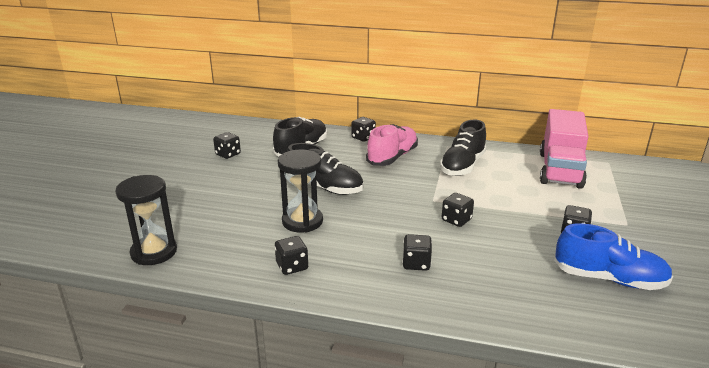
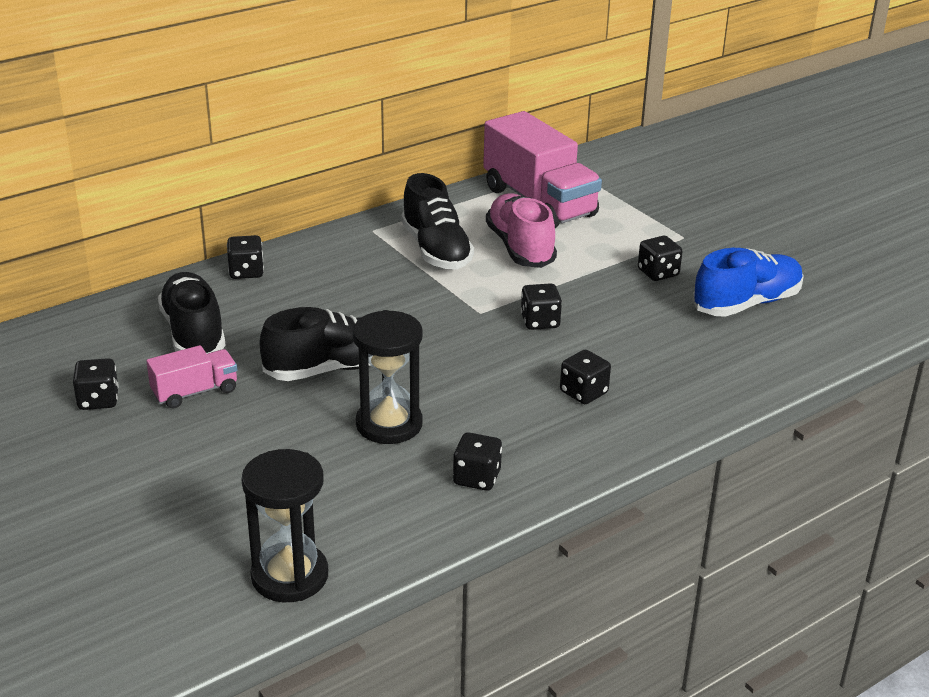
camera: 50 degrees left, 5 degrees up
(261, 168) = (195, 392): none -> pink truck
(392, 157) = (337, 281): pink shoe -> pink shoe (520, 247)

